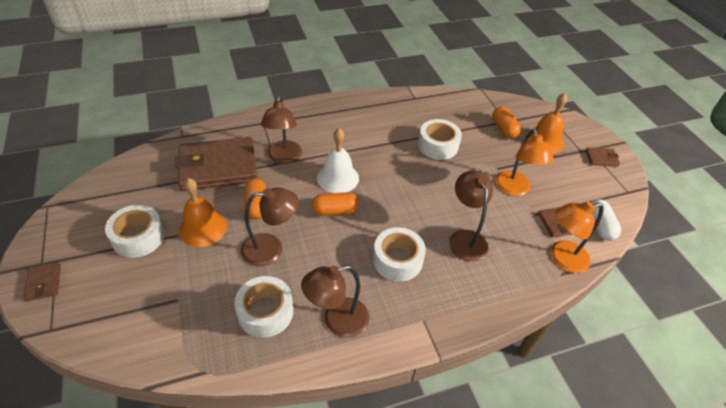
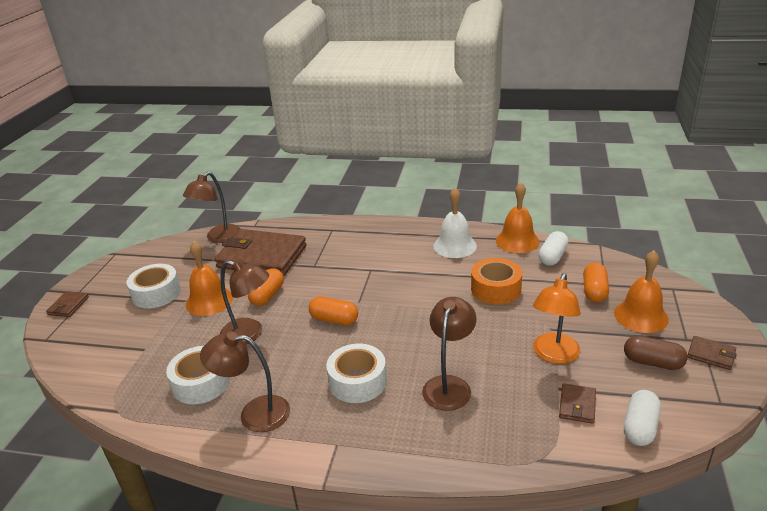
camera: 35 degrees right, 15 degrees down
(283, 158) = (325, 263): brown lamp -> brown lamp (218, 237)
(338, 178) = (361, 292): white bell -> white bell (455, 246)
(422, 98) = (517, 241): none -> orange bell
(438, 145) = (495, 289): white tape -> orange tape
(457, 107) = (552, 257): none -> white capsule
(561, 258) = (553, 444): orange lamp -> none
(575, 175) = (652, 362): none -> brown capsule

